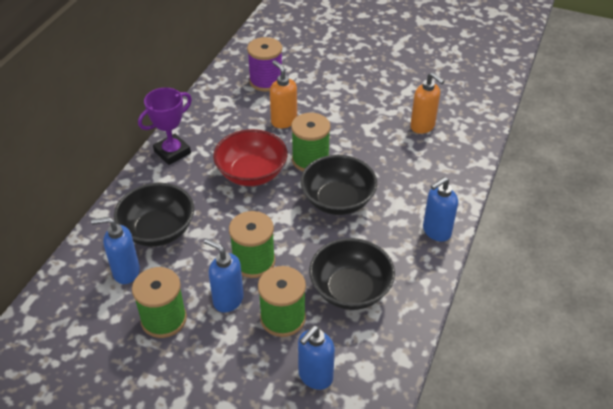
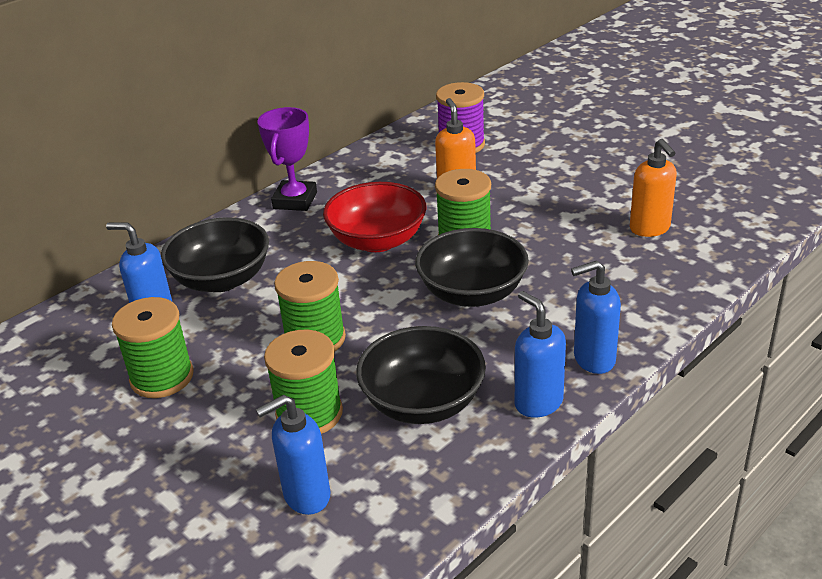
camera: 25 degrees right, 10 degrees down
(172, 152) = (295, 200): purple trophy -> purple trophy turned 60 degrees counterclockwise
(228, 300) = (253, 375): blue soap dispenser -> blue soap dispenser (538, 403)

